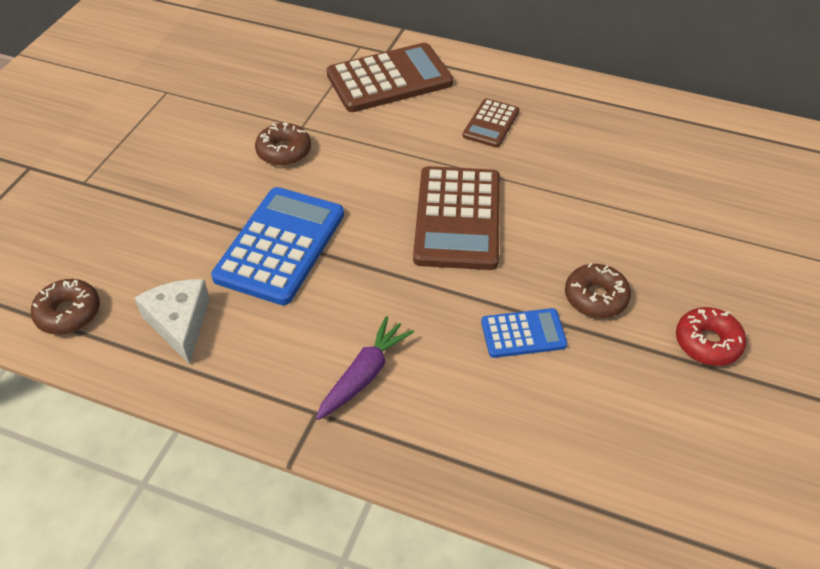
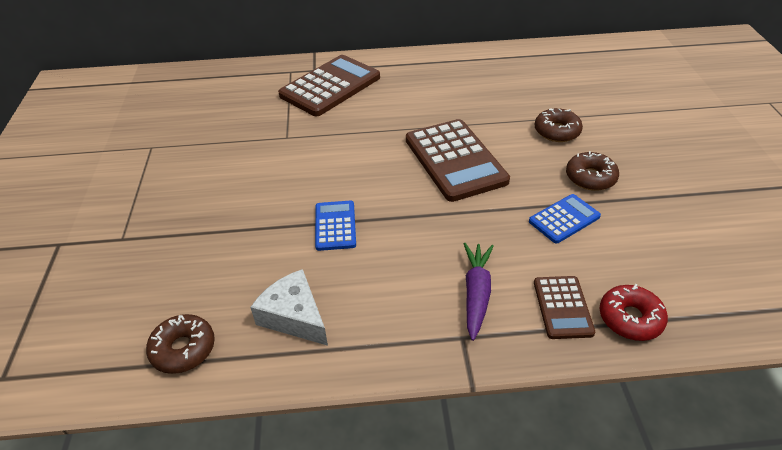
camera: 25 degrees left, 5 degrees down
(280, 246) = (335, 226): blue calculator -> blue calculator, size x0.53
(284, 151) = (285, 158): brown donut -> brown donut (557, 131)
(491, 124) = (427, 93): brown calculator -> brown calculator (562, 307)
(707, 343) = (682, 179): red donut -> red donut (630, 318)

